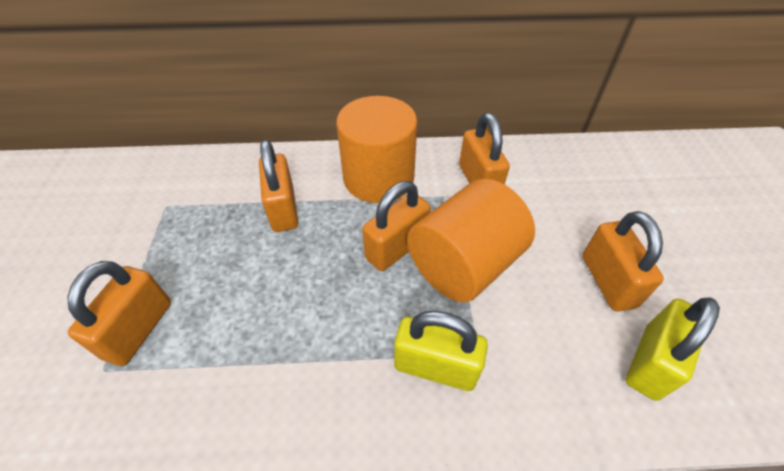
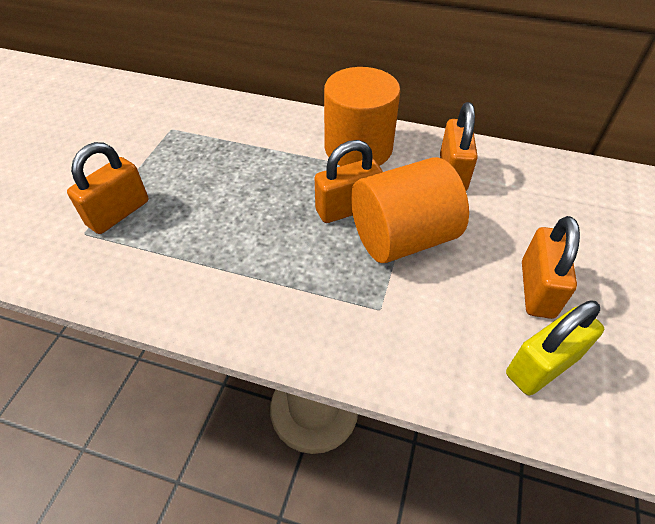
camera: 20 degrees right, 0 degrees up
(283, 209) = (263, 154): orange padlock -> none
(435, 367) = (337, 308): yellow padlock -> none

